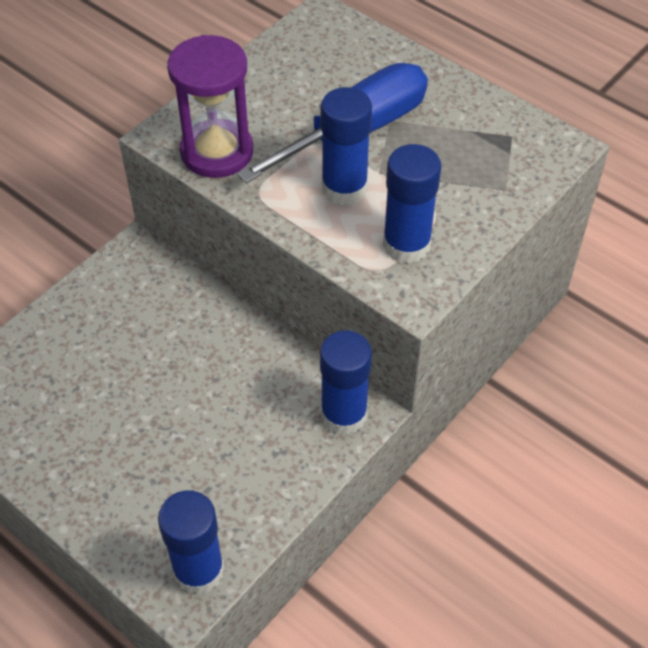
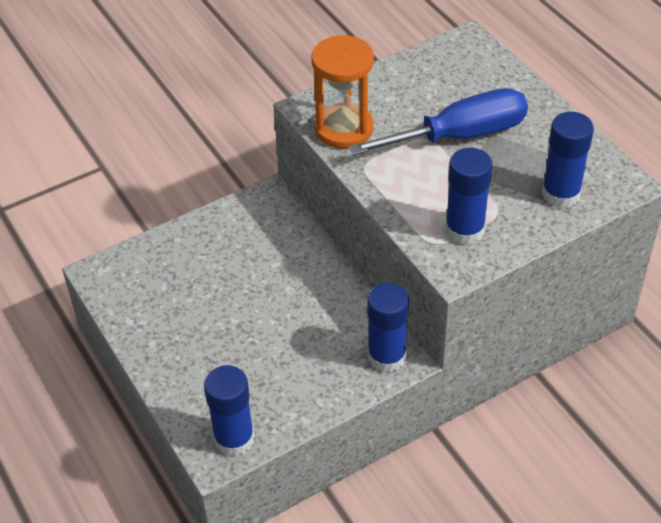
camera: 20 degrees right, 5 degrees down
(217, 152) = (344, 129): purple hourglass -> orange hourglass
(344, 187) = (433, 176): blue glue stick -> blue glue stick (560, 194)

